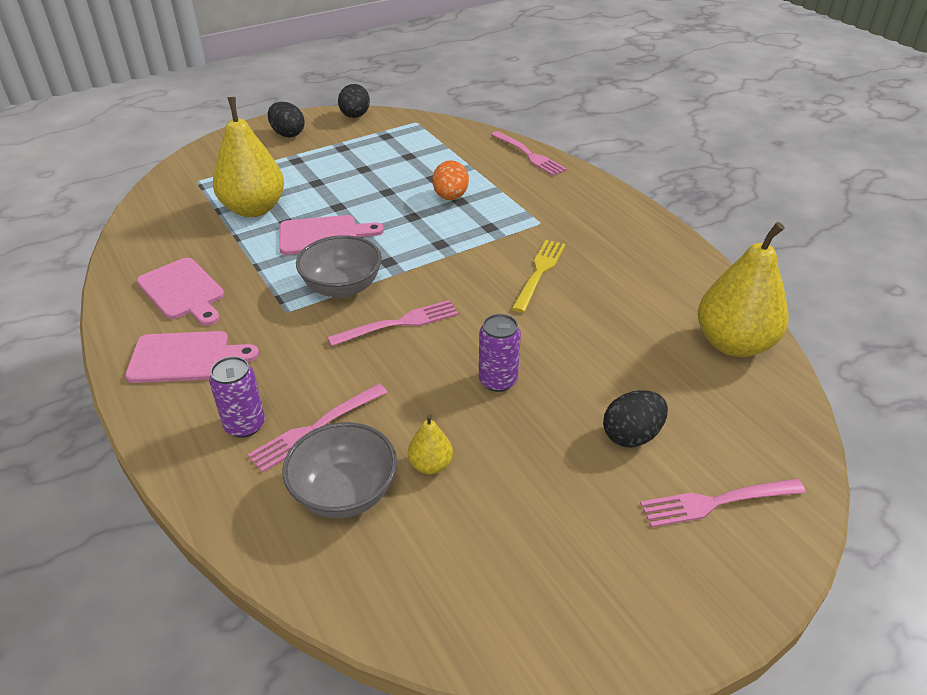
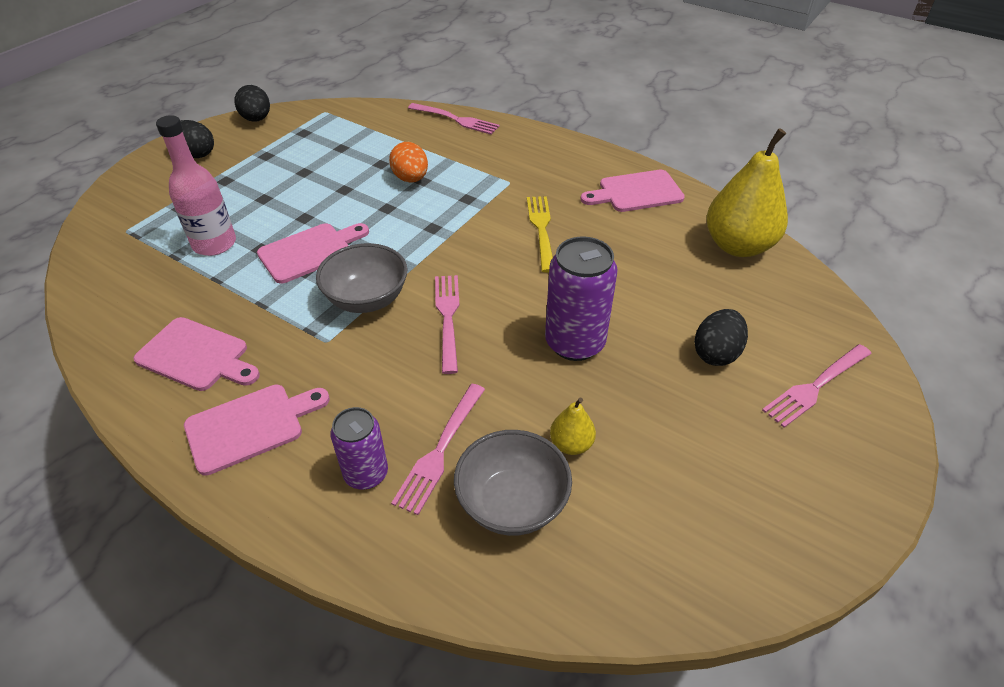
camera: 25 degrees left, 5 degrees up
(254, 209) = (214, 244): yellow pear -> pink bottle
(399, 323) = (448, 318): pink fork -> pink fork turned 45 degrees counterclockwise
(498, 381) = (575, 343): purple can -> purple can, size x1.59
(661, 264) = (636, 192): none -> pink cutting board

